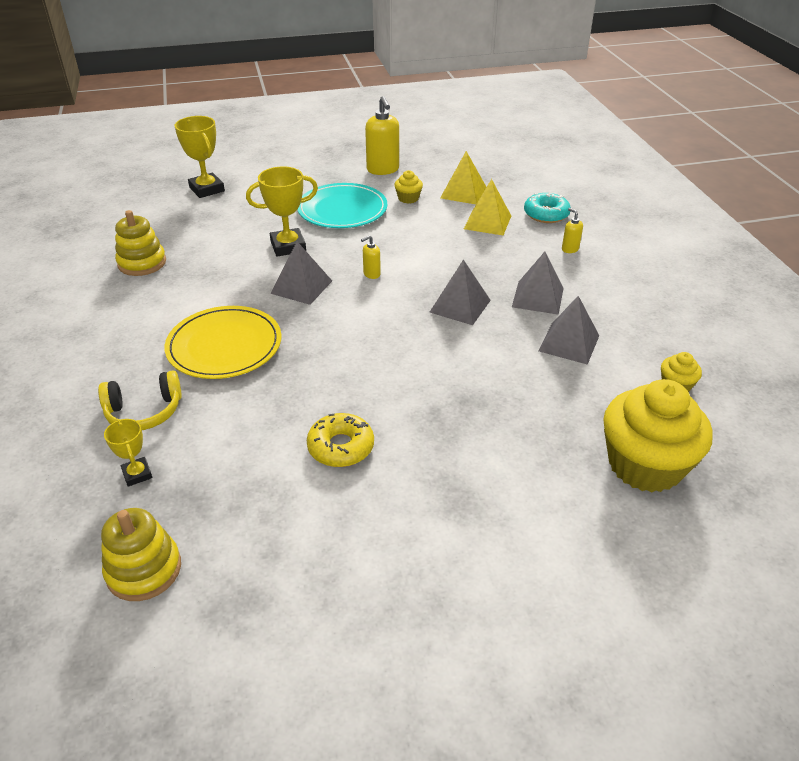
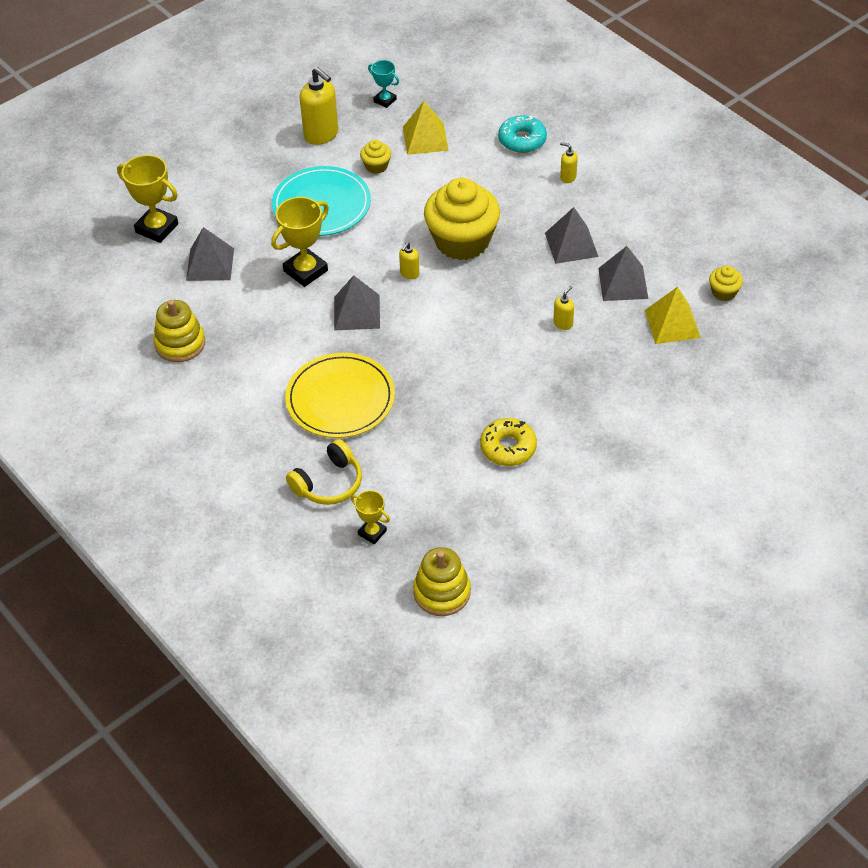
camera: 25 degrees left, 10 degrees up
(450, 163) = (385, 100): none -> turquoise trophy
(460, 306) = (511, 279): grey pyramid -> grey pyramid (210, 264)
(483, 357) = (563, 323): none -> yellow soap dispenser
(487, 222) = (473, 170): yellow pyramid -> yellow pyramid (672, 324)
(645, 465) = (733, 371): yellow cupcake -> yellow cupcake (462, 241)

